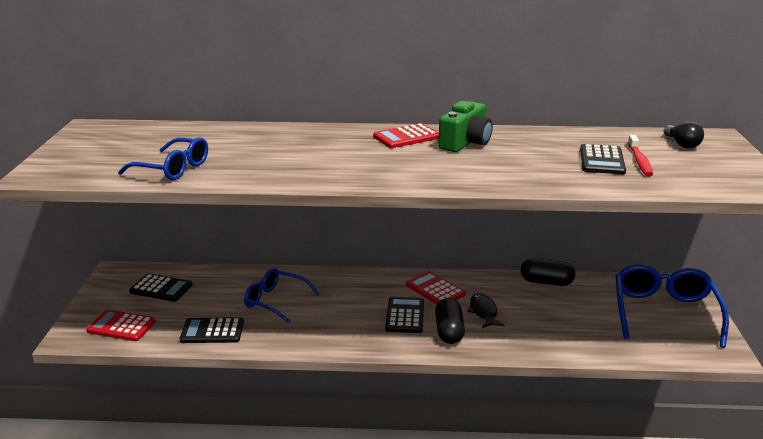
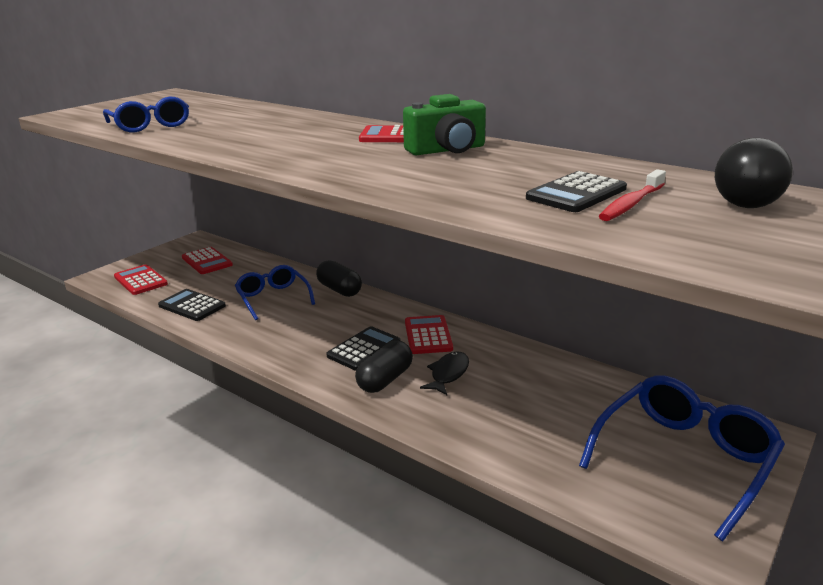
camera: 35 degrees right, 0 degrees up
(161, 288) = (207, 261): black calculator -> red calculator
(546, 282) = (565, 368): black capsule -> black capsule (339, 290)
(682, 144) = (744, 199): black light bulb -> black light bulb, size x1.50

